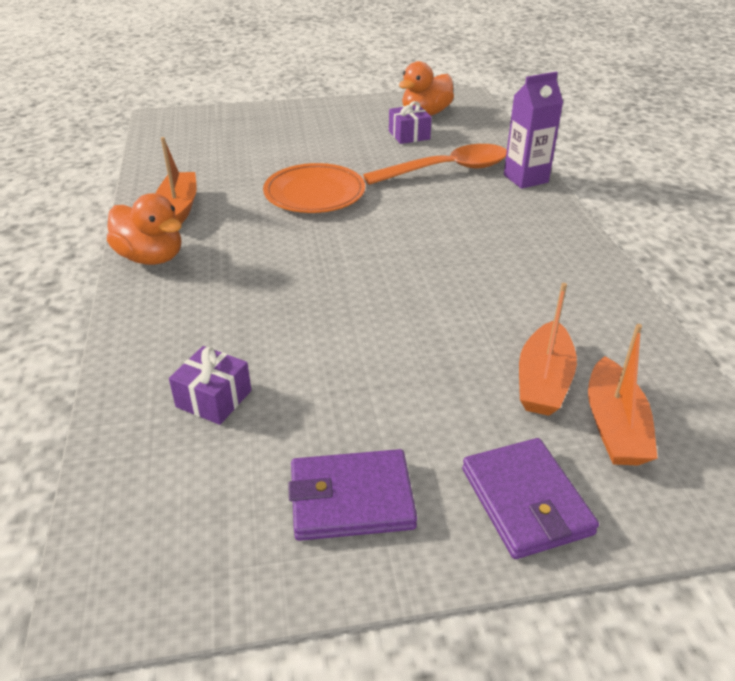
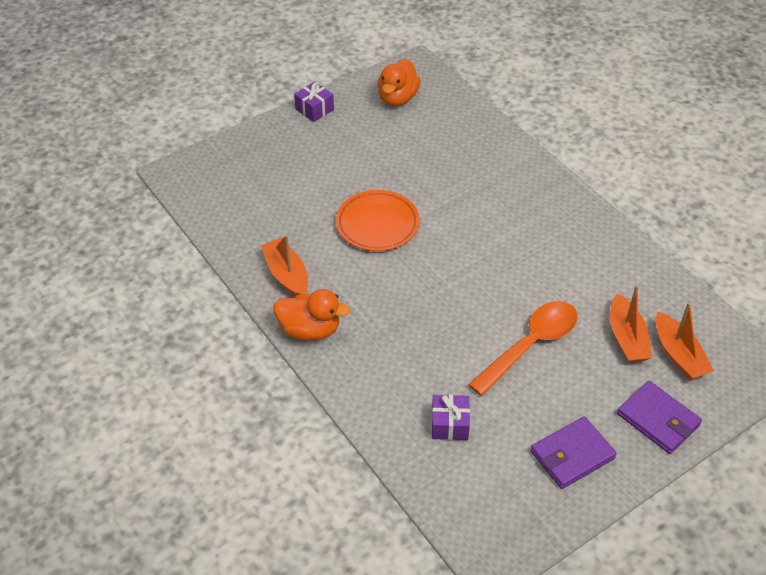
camera: 25 degrees left, 10 degrees up
(409, 135) = (402, 131): purple gift -> purple gift (314, 109)
(447, 170) = (457, 164): orange spoon -> orange spoon (530, 345)
(525, 179) = (519, 156): purple carton -> none

